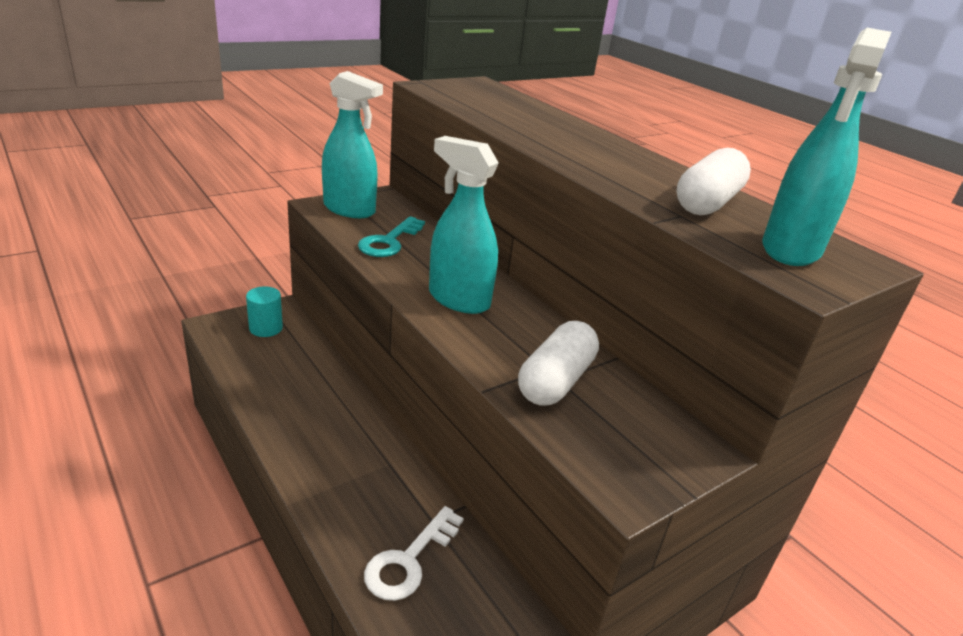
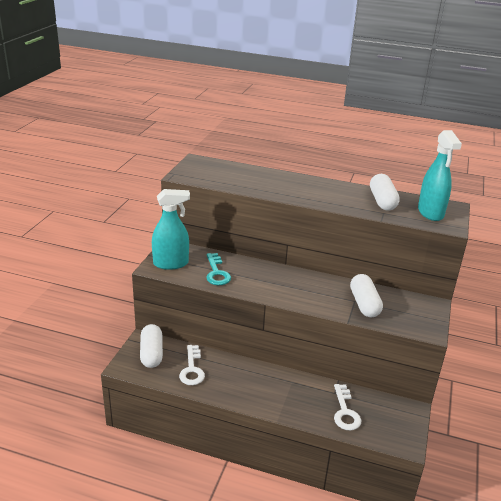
camera: 35 degrees left, 0 degrees up
(266, 328) = (151, 353): turquoise cylinder -> white capsule
(283, 370) = (192, 369): none -> white key
(458, 299) = (286, 287): turquoise spray bottle -> none

